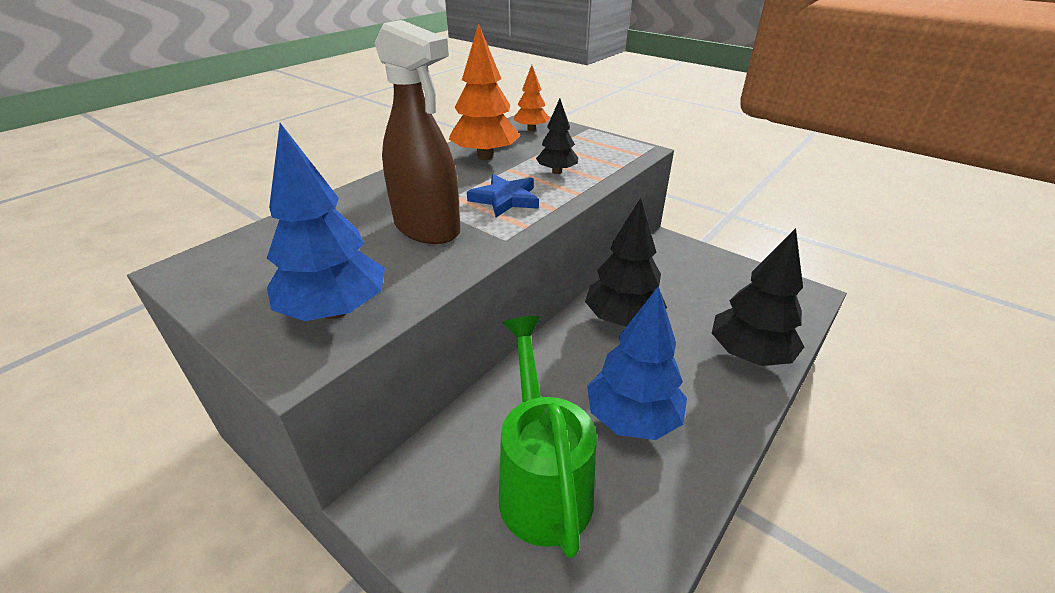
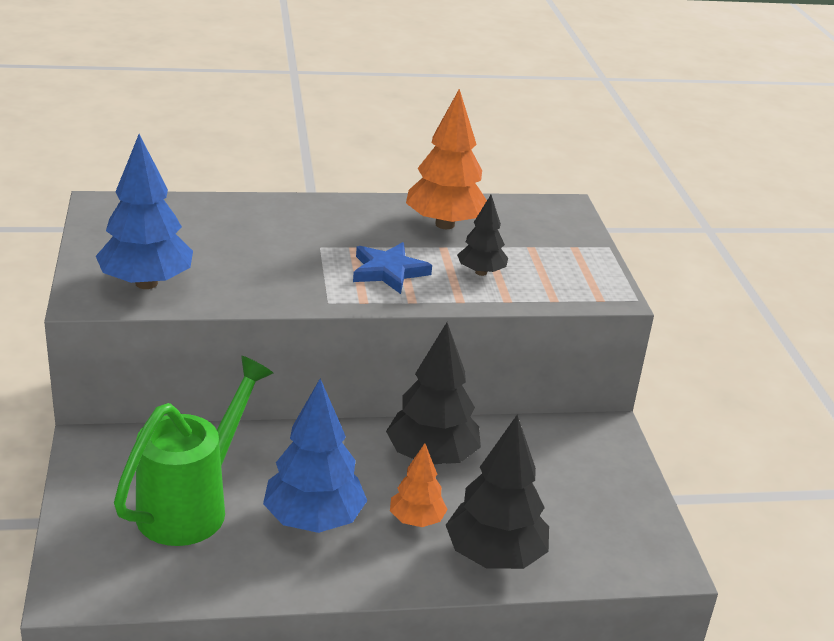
camera: 40 degrees right, 5 degrees down
(427, 228) = (288, 262): brown spray bottle -> none
(531, 129) = (544, 218): orange tree -> orange tree (416, 520)

